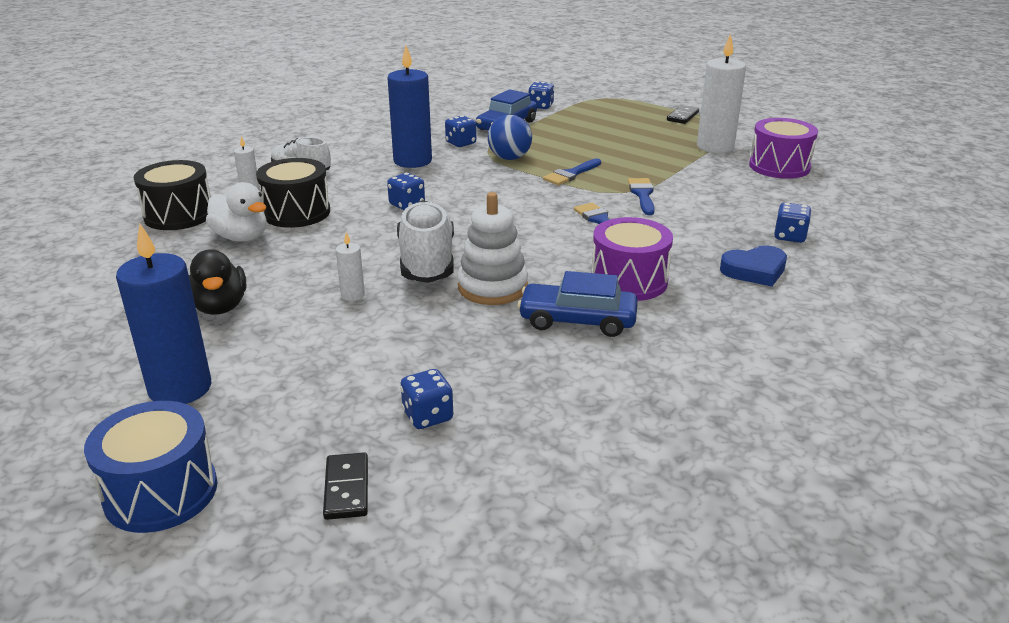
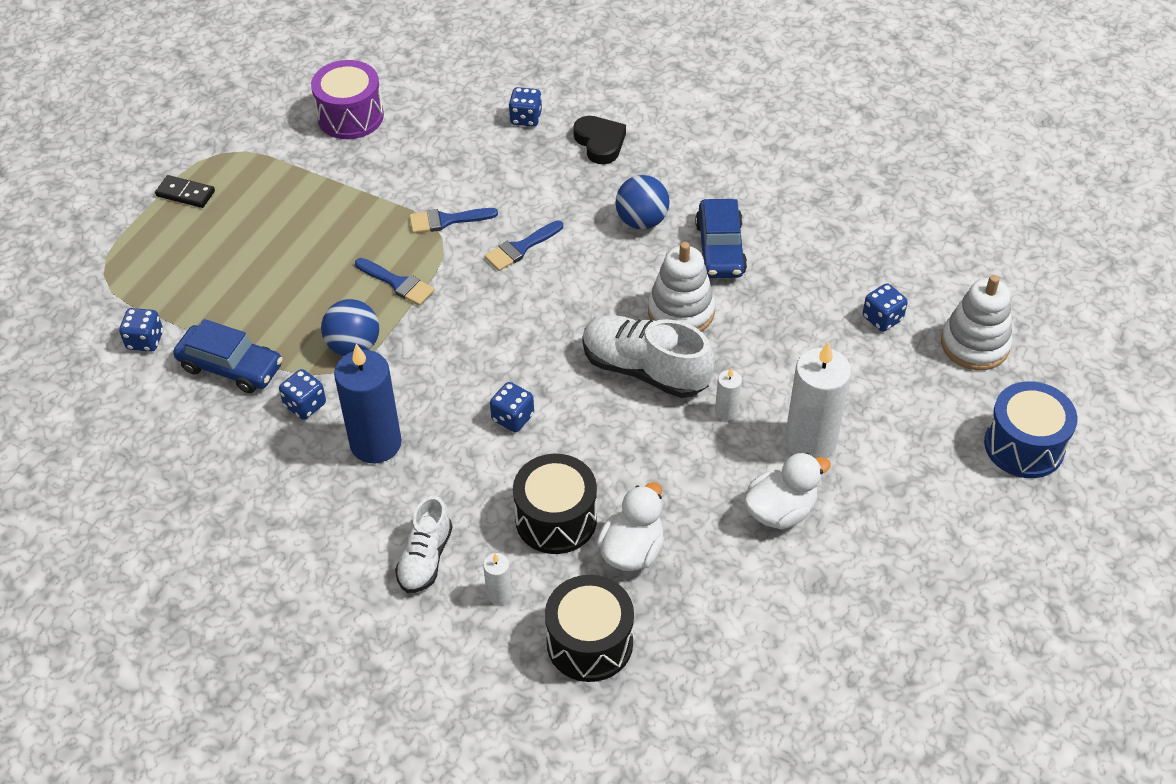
camera: 100 degrees left, 20 degrees up
(180, 388) = (911, 486): blue candle -> none
(219, 307) = (780, 511): black duck -> white duck
(346, 488) = (975, 344): black domino -> white stacking toy
(427, 262) = (645, 370): white shoe -> white shoe turned 45 degrees clockwise
(629, 281) = (641, 221): purple drum -> blue ball
(715, 147) = (295, 165): white candle -> white candle (810, 441)
(754, 270) = (600, 142): blue heart -> black heart

